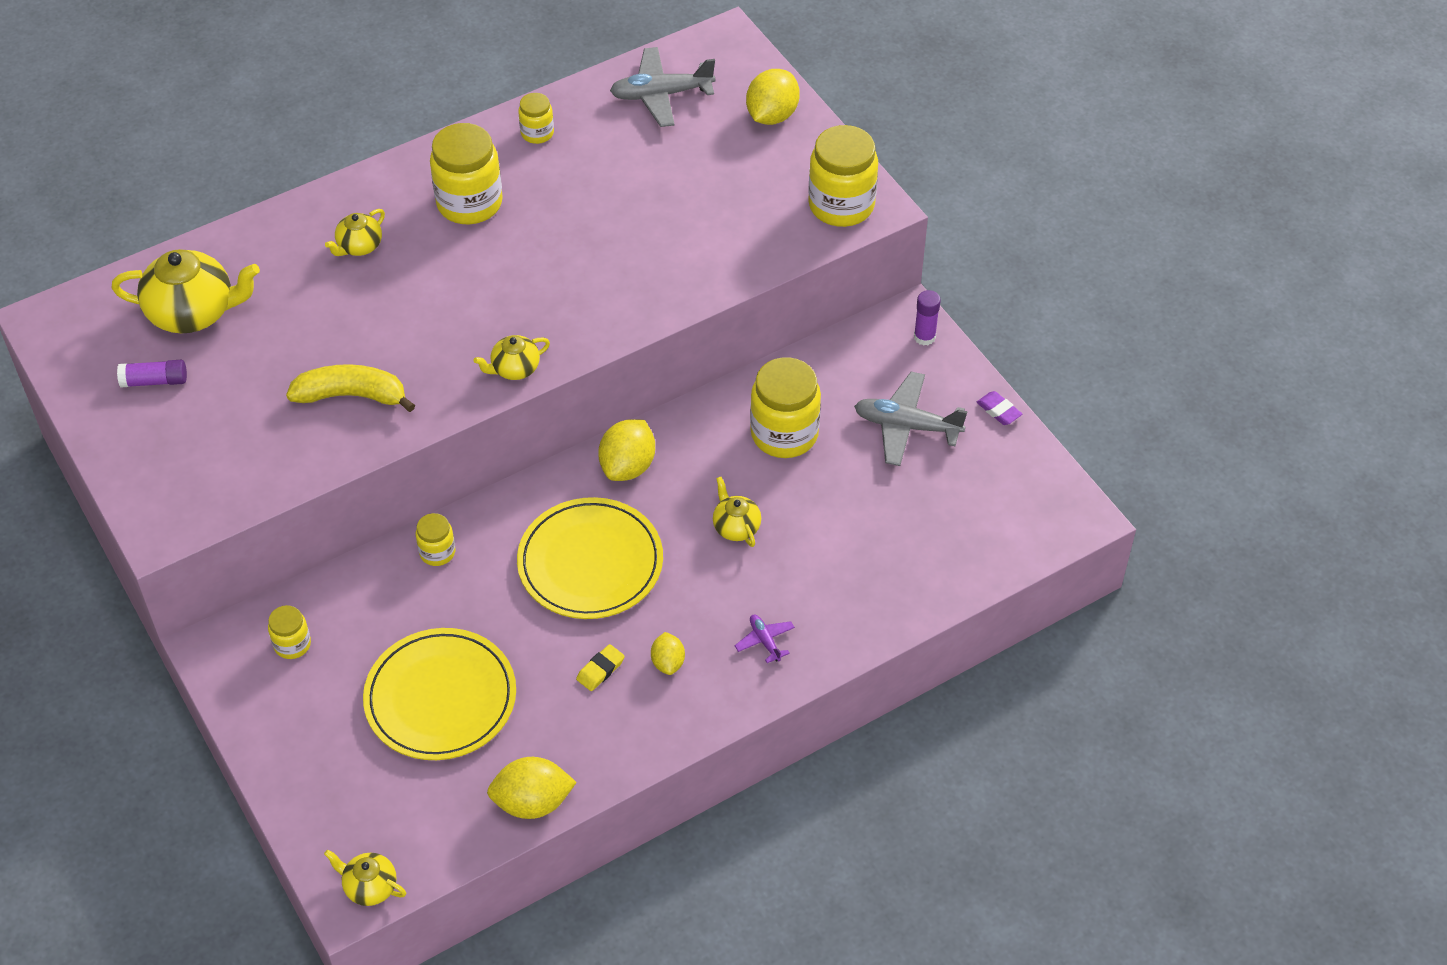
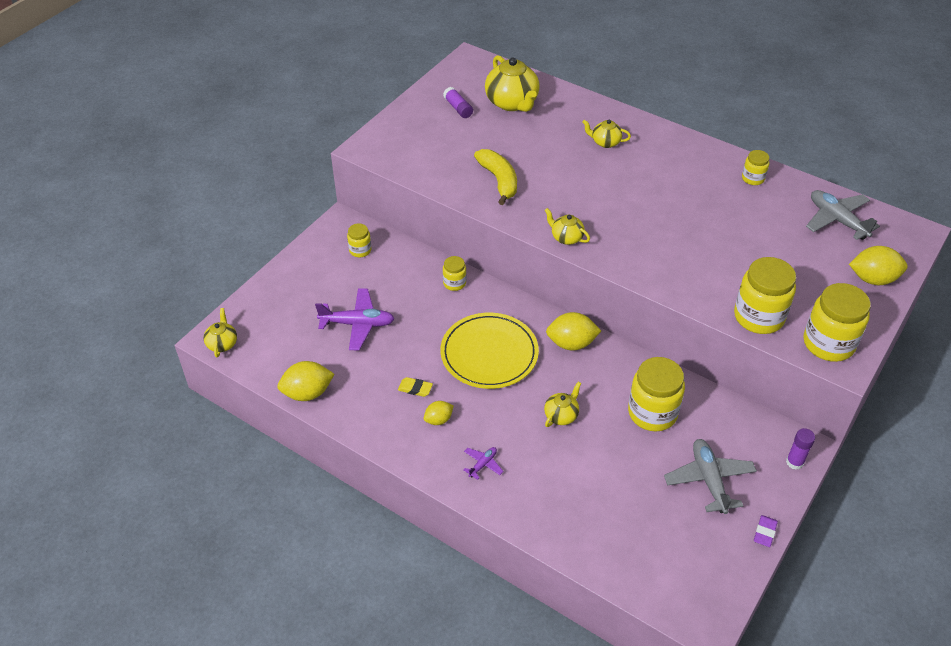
camera: 65 degrees right, 5 degrees down
(440, 698) = (357, 324): yellow plate -> purple plane
(469, 203) = (674, 172): yellow jar -> yellow jar (758, 317)
(532, 802) = (307, 393): yellow lemon -> yellow lemon turned 75 degrees counterclockwise

